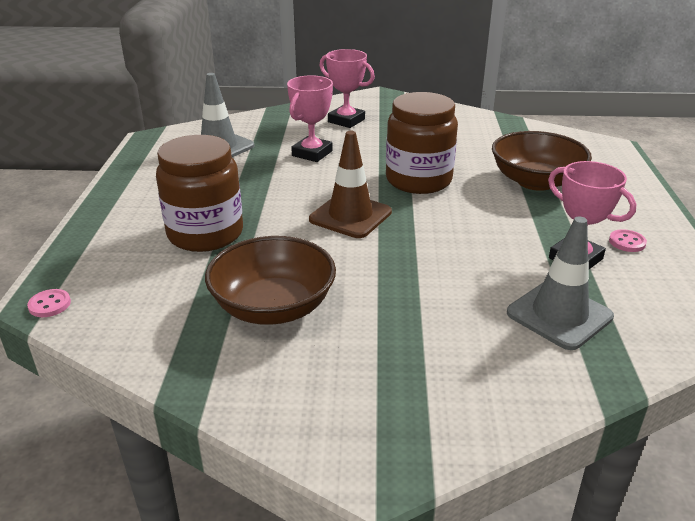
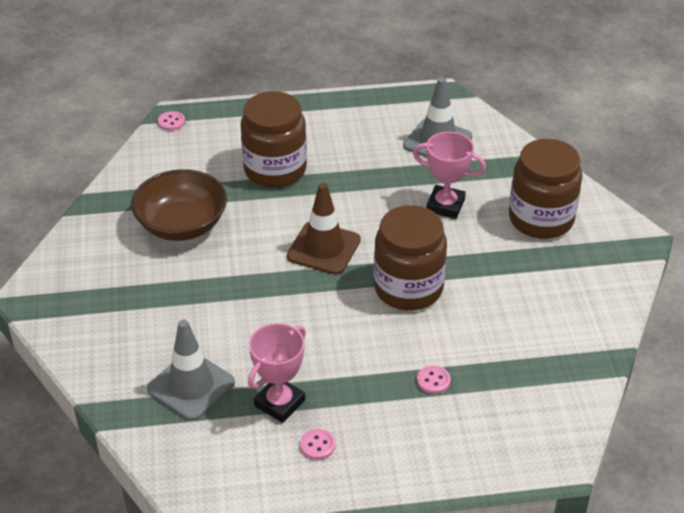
camera: 80 degrees right, 10 degrees up
(346, 121) = (541, 219): pink trophy -> brown jar
(535, 181) = (433, 381): brown bowl -> pink button

